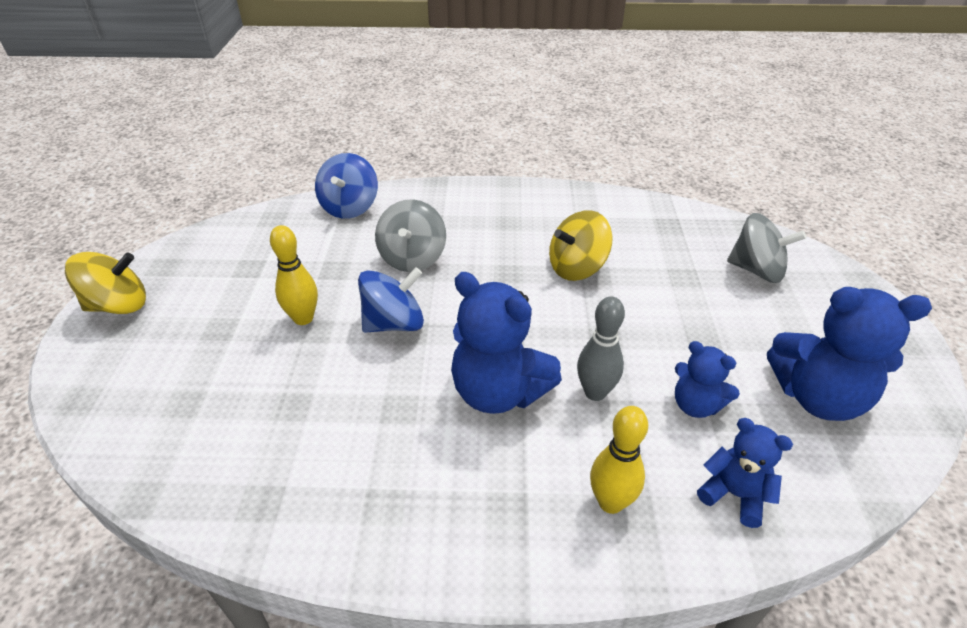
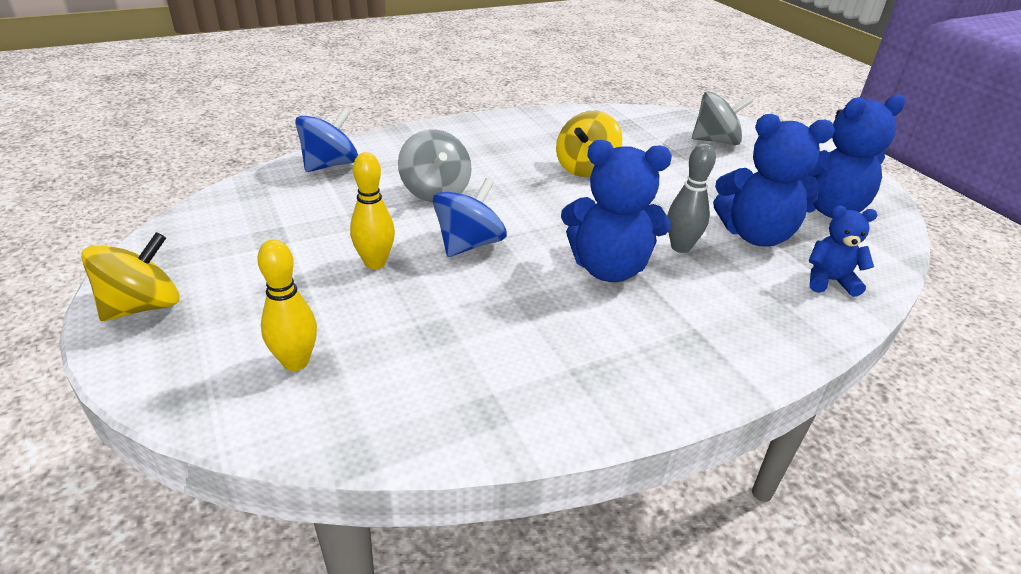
camera: 30 degrees left, 5 degrees down
(350, 207) = (330, 165): blue spinning top -> blue spinning top turned 120 degrees counterclockwise
(610, 502) = (758, 313): yellow bowling pin -> yellow bowling pin (296, 362)
(695, 405) = (755, 235): blue teddy bear -> blue teddy bear, size x1.76

